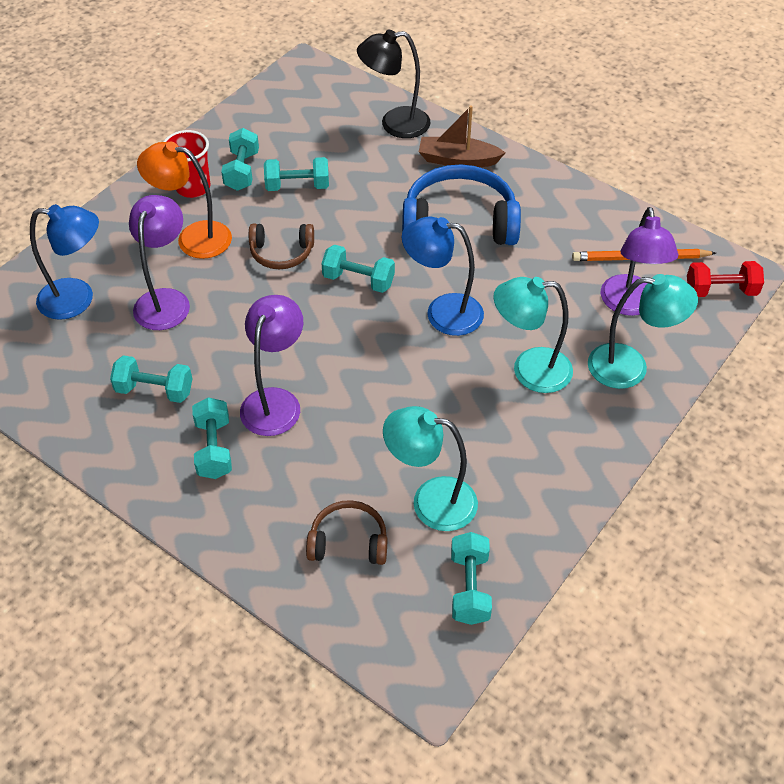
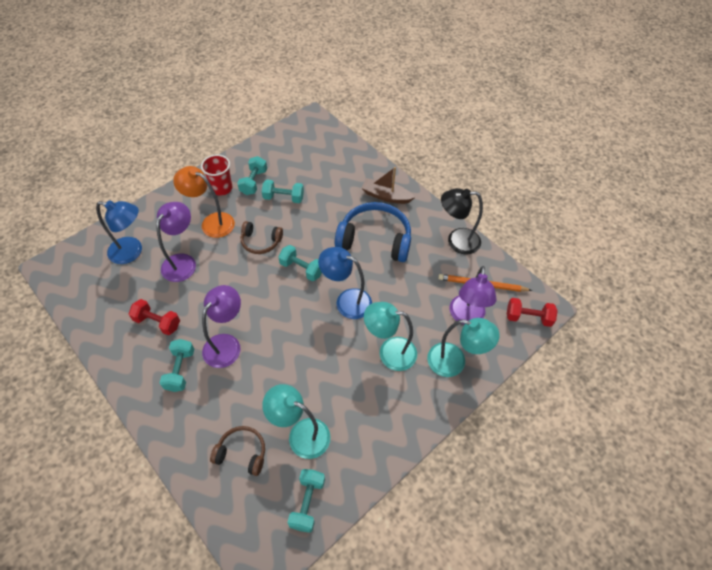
camera: 10 degrees right, 5 degrees up
(154, 390) = (157, 322): turquoise dumbbell -> red dumbbell
(395, 124) = (354, 165): black lamp -> black lamp (456, 241)

